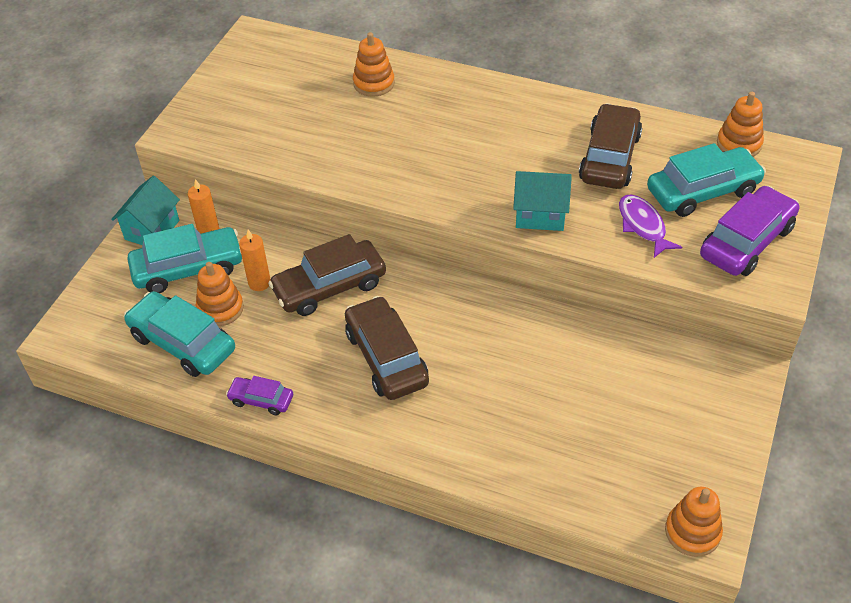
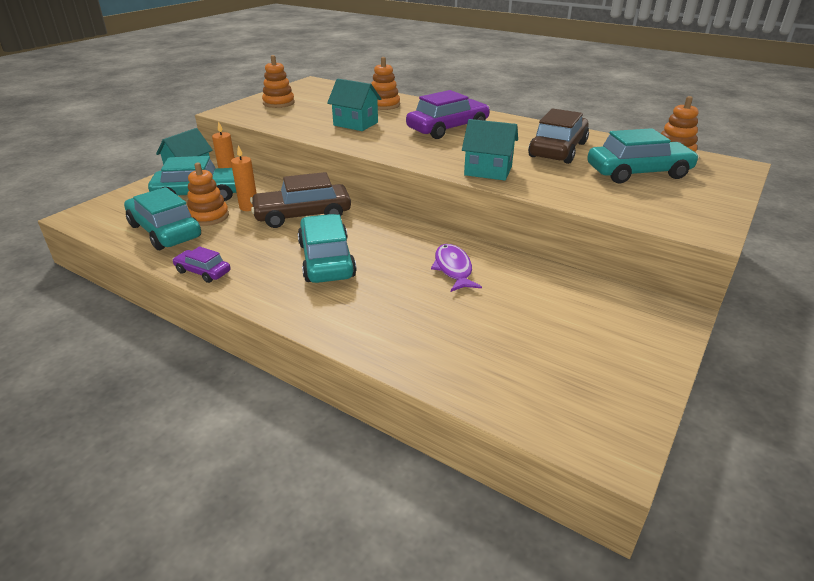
camera: 10 degrees right, 15 degrees down
(354, 136) = (355, 124): none -> turquoise house
(386, 357) = (326, 260): brown car -> turquoise car
(643, 226) = (579, 185): purple fish -> purple fish (453, 269)
(692, 532) = (595, 438): orange stacking toy -> orange stacking toy (278, 103)
(747, 242) = (678, 203): purple car -> purple car (448, 128)

